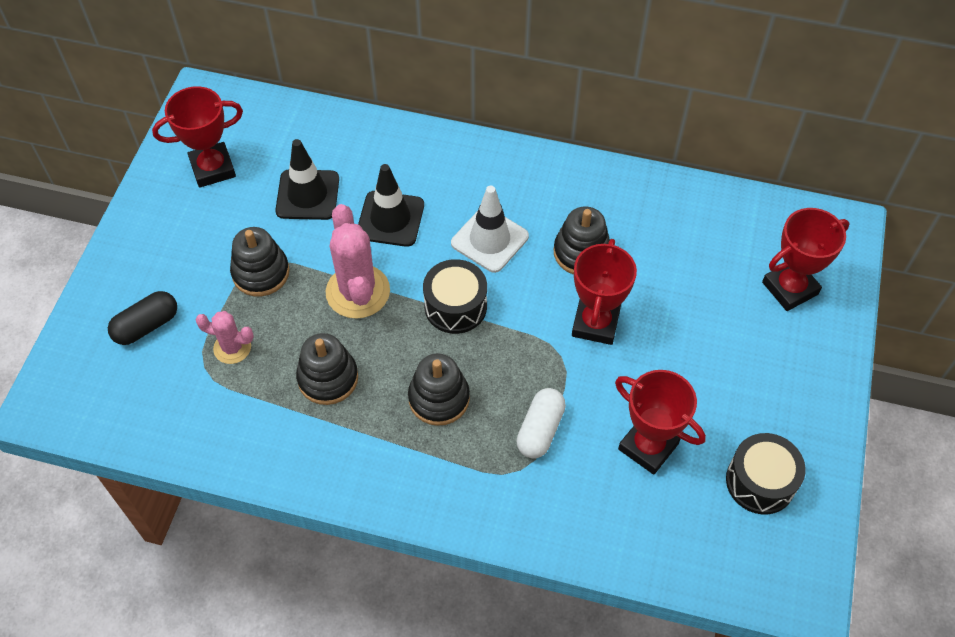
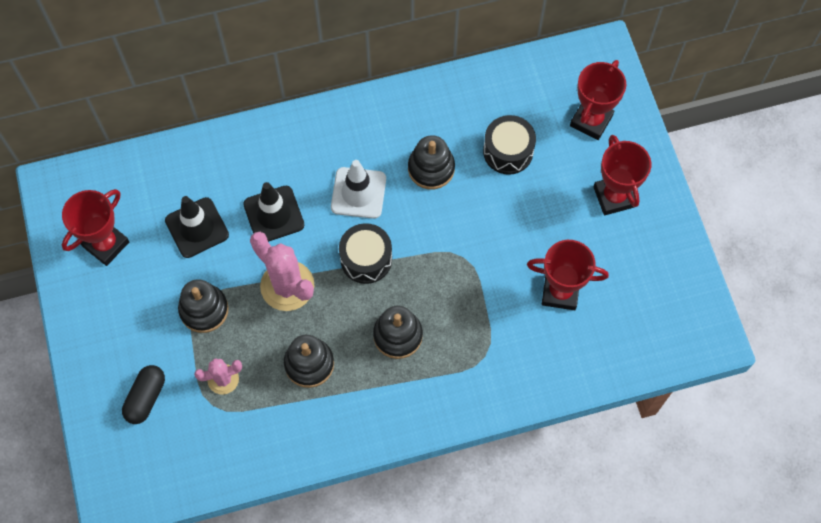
camera: 30 degrees left, 10 degrees up
(540, 430) = (481, 320): white capsule -> none
(595, 323) = (473, 219): red trophy -> red trophy (614, 197)
(760, 482) = (646, 277): black drum -> black drum (508, 151)

